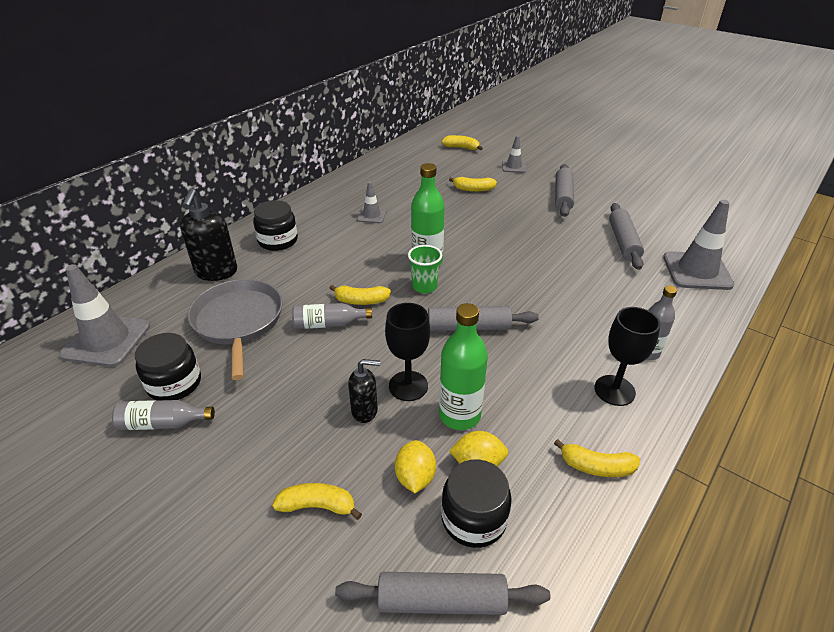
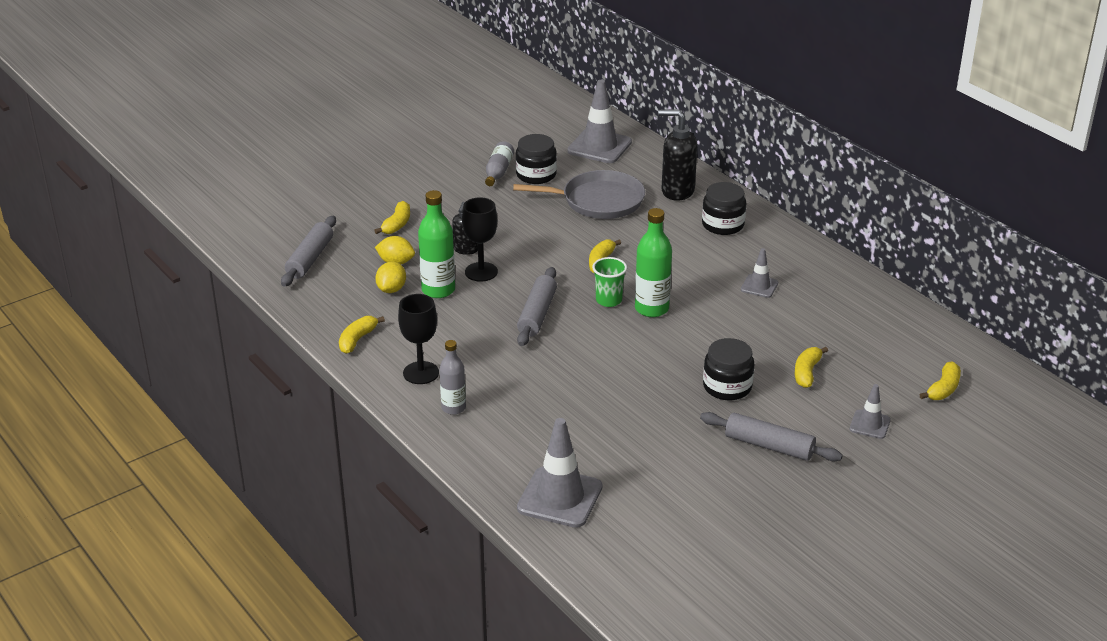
camera: 105 degrees right, 5 degrees down
(328, 324) = (575, 243): grey bottle -> none
(473, 518) = (352, 279): black jar -> black jar (727, 387)
(623, 242) = (640, 461): grey rolling pin -> none

